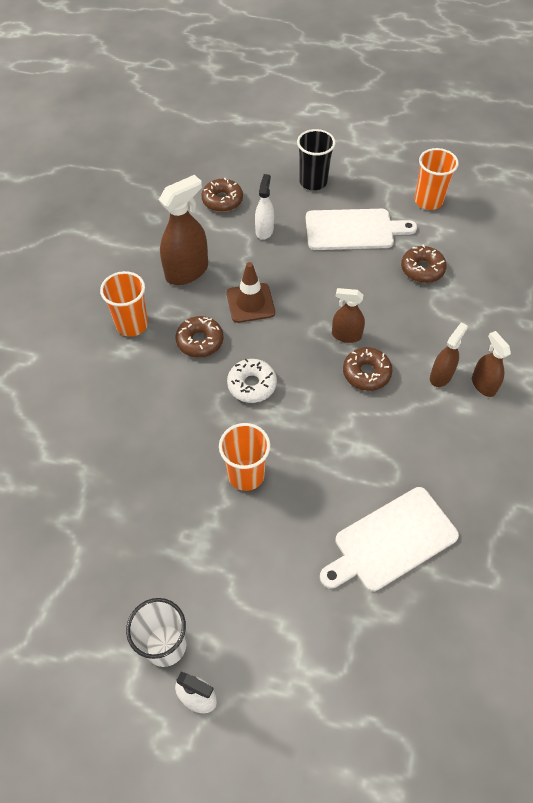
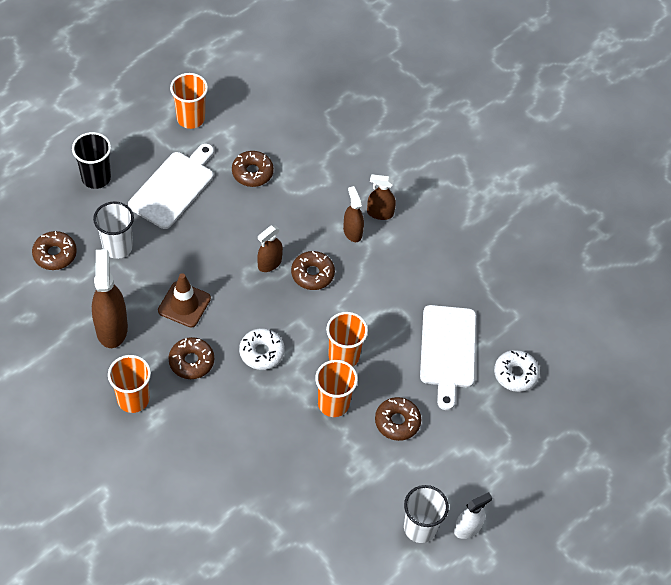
camera: 60 degrees left, 0 degrees up
(264, 230) = (117, 247): white spray bottle -> white cup
(271, 544) = (397, 422): none -> brown donut
(304, 451) = (343, 356): none -> orange cup
(424, 628) = (515, 374): none -> white donut

